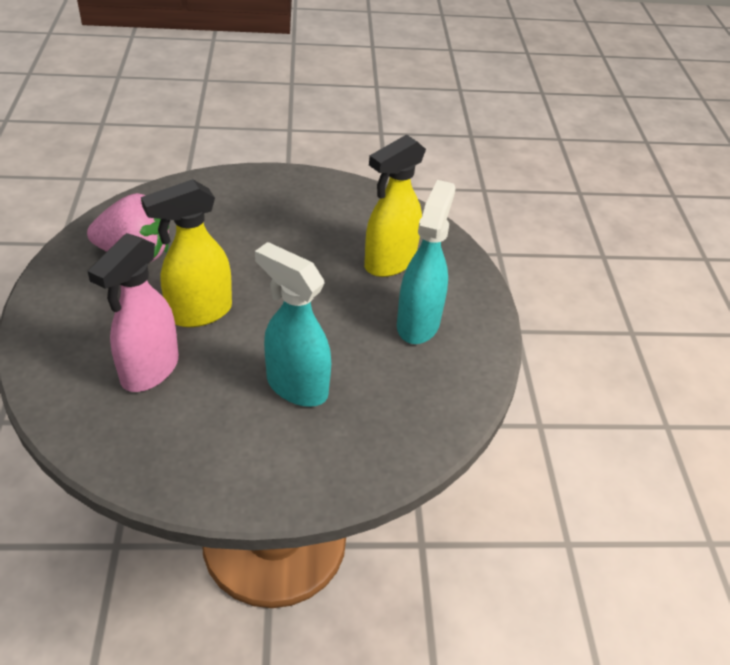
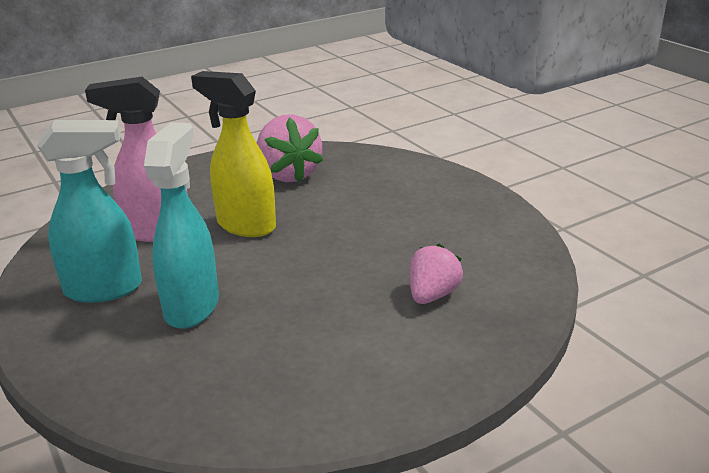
camera: 65 degrees right, 15 degrees down
(389, 263) = (432, 295): yellow spray bottle -> pink strawberry
(418, 323) = (355, 349): turquoise spray bottle -> turquoise spray bottle (105, 289)

